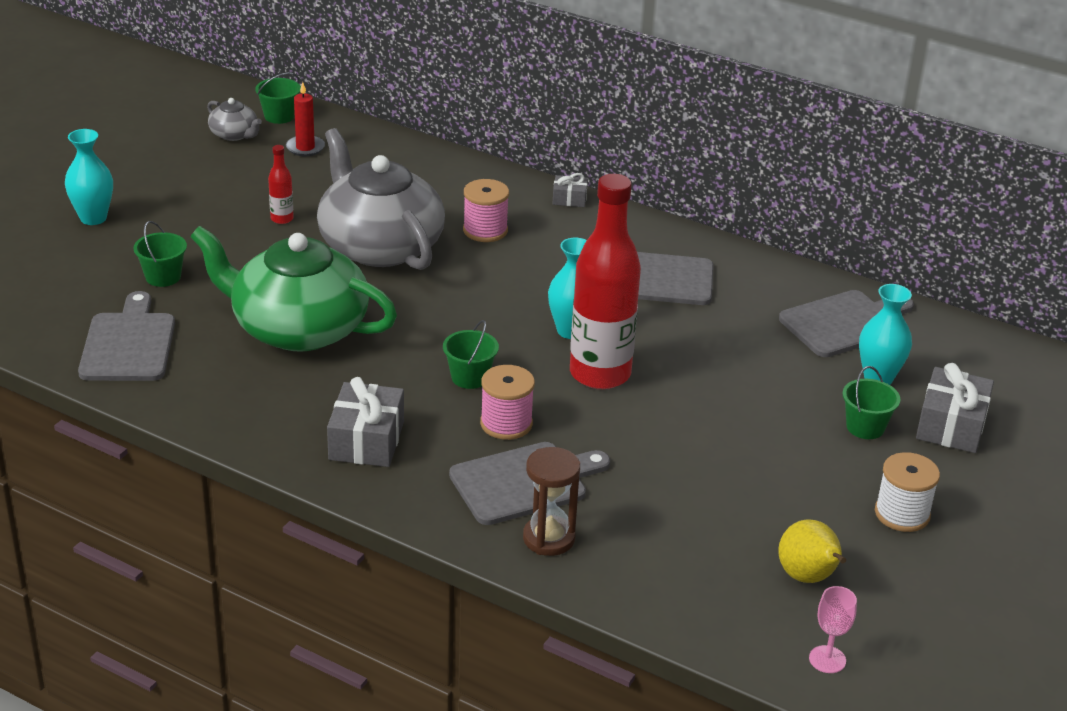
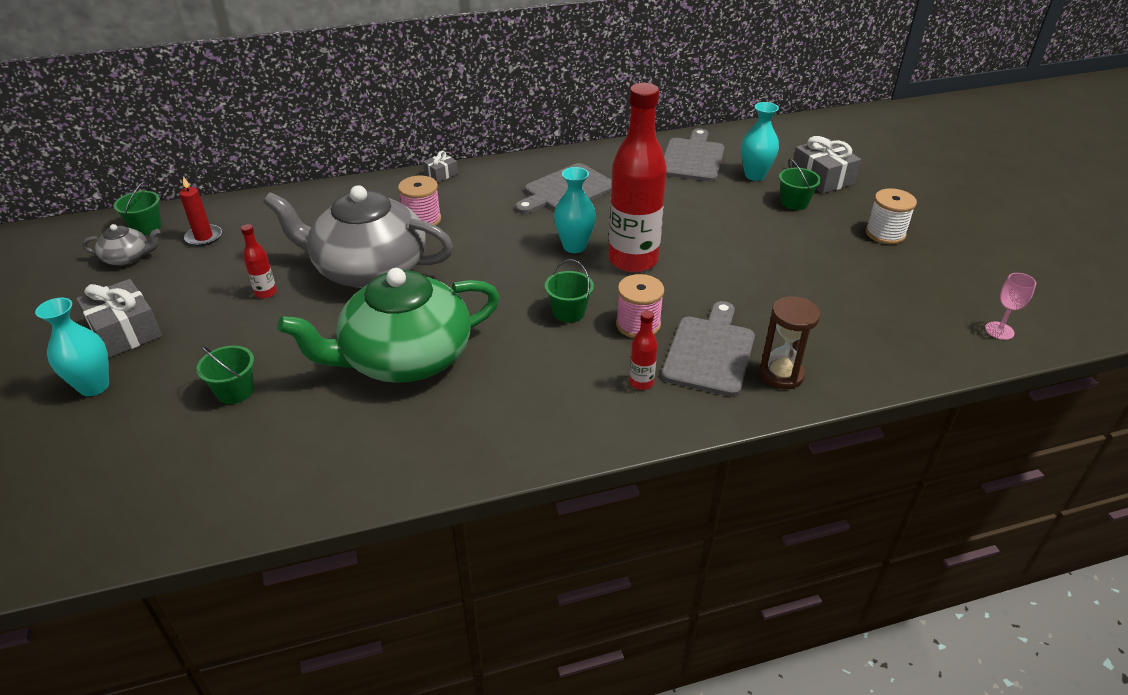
camera: 45 degrees left, 5 degrees up
(128, 344) = (290, 461): grey cutting board -> none
(366, 440) = (580, 398): grey gift -> grey gift (125, 331)
(429, 463) = (641, 382): none -> red bottle
(808, 578) = (915, 295): yellow pear -> none

